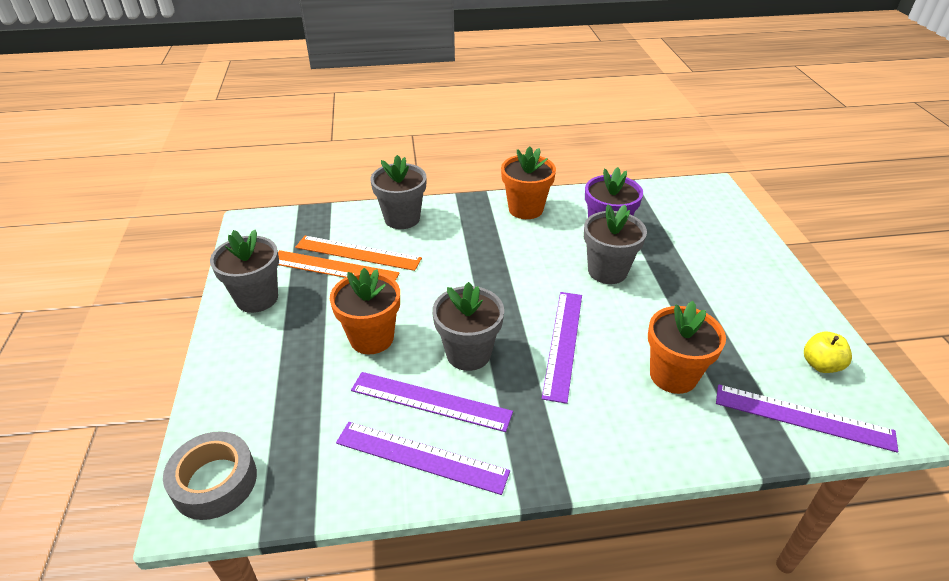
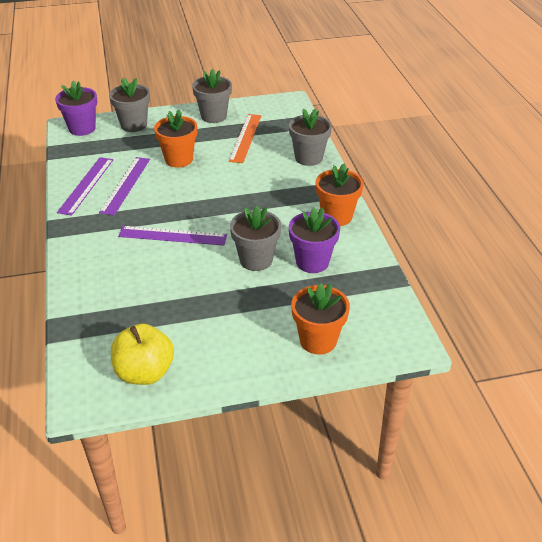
camera: 85 degrees right, 0 degrees up
(215, 482) = (82, 128): grey tape -> purple flower pot
(358, 253) = (263, 144): orange ruler -> none
(468, 353) = (164, 196): grey flower pot -> grey flower pot (134, 125)
(673, 375) = (139, 286): orange flower pot -> orange flower pot (318, 340)
(803, 417) = (93, 349): purple ruler -> none
(820, 365) = (145, 372): yellow apple -> yellow apple, size x1.73

